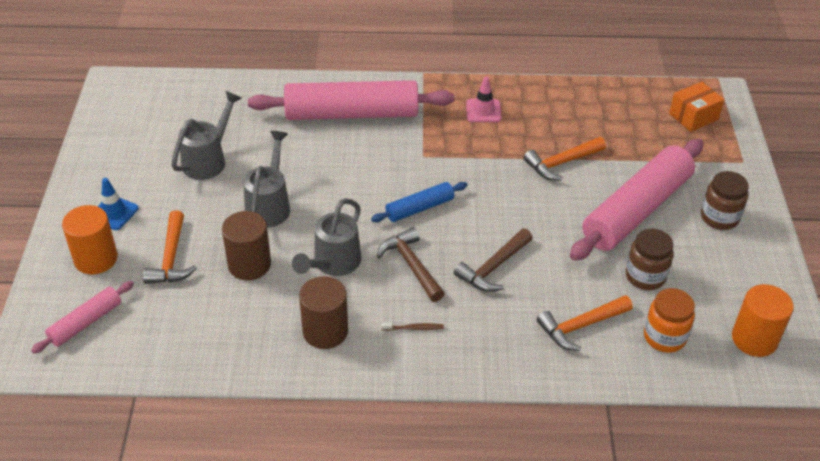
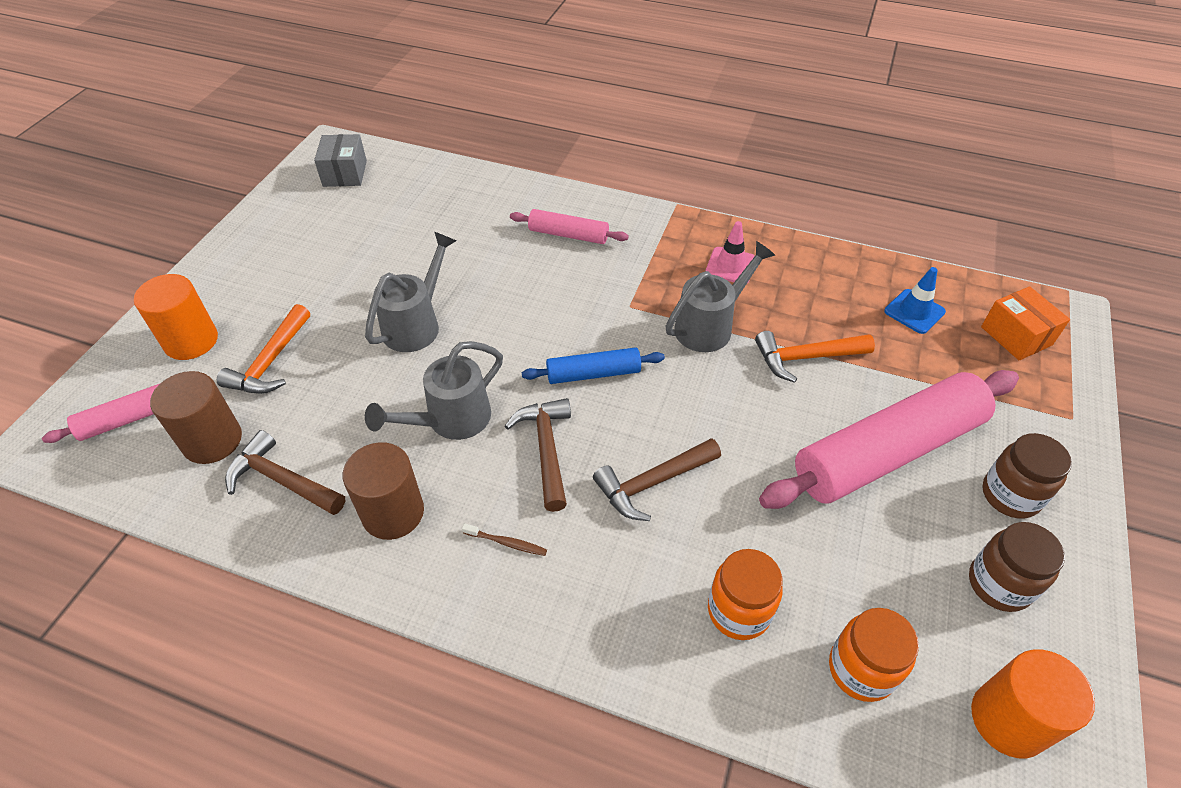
camera: 20 degrees right, 5 degrees up
(113, 213) = (243, 291): blue traffic cone -> blue traffic cone (914, 311)
(140, 103) = (345, 173): none -> grey box
(208, 160) = (378, 253): grey watering can -> grey watering can (709, 326)
(232, 332) = (282, 480): none -> brown hammer
(249, 264) = (352, 394): brown cylinder -> brown cylinder (212, 440)
(351, 114) = (568, 235): pink rolling pin -> pink rolling pin, size x0.48
(580, 326) = (739, 611): orange hammer -> orange jar
(645, 276) = (865, 558): brown jar -> brown jar (999, 584)
(693, 116) = (1016, 336): orange box -> orange box turned 75 degrees clockwise

